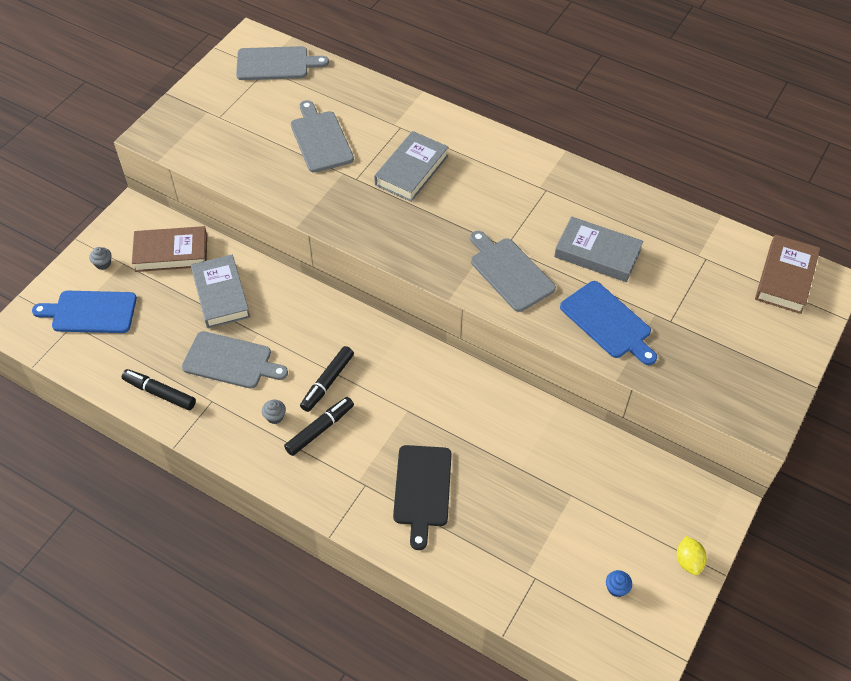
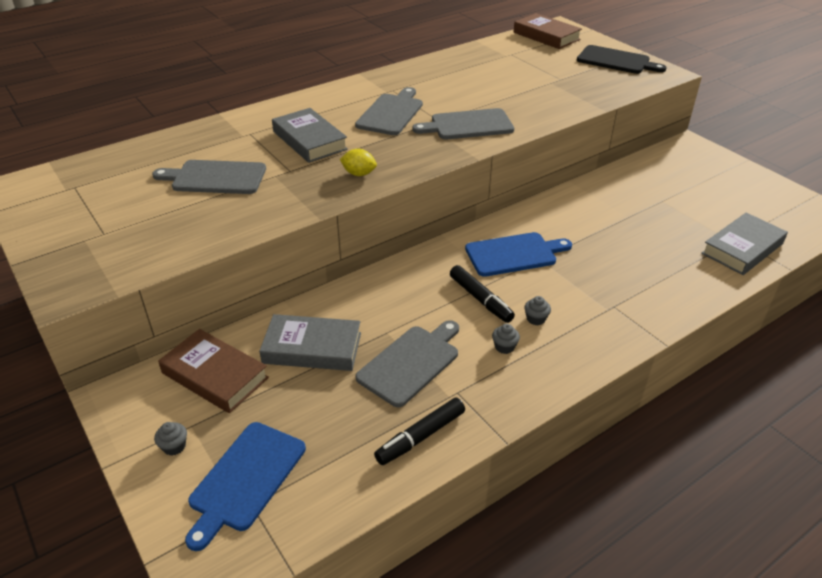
camera: 65 degrees left, 15 degrees down
(171, 253) = (215, 375): brown book -> brown book turned 75 degrees counterclockwise
(276, 64) = (74, 179): grey cutting board -> grey cutting board (391, 113)
(320, 429) = (536, 319): black marker -> grey cupcake
(422, 489) = (631, 273): black cutting board -> black cutting board (616, 61)
(597, 253) = (476, 87): grey book -> grey book (742, 248)
(607, 322) = (547, 100): blue cutting board -> blue cutting board (514, 254)
(616, 588) = (753, 204): blue cupcake -> none
(688, 561) = (735, 169): yellow lemon -> yellow lemon (359, 174)

